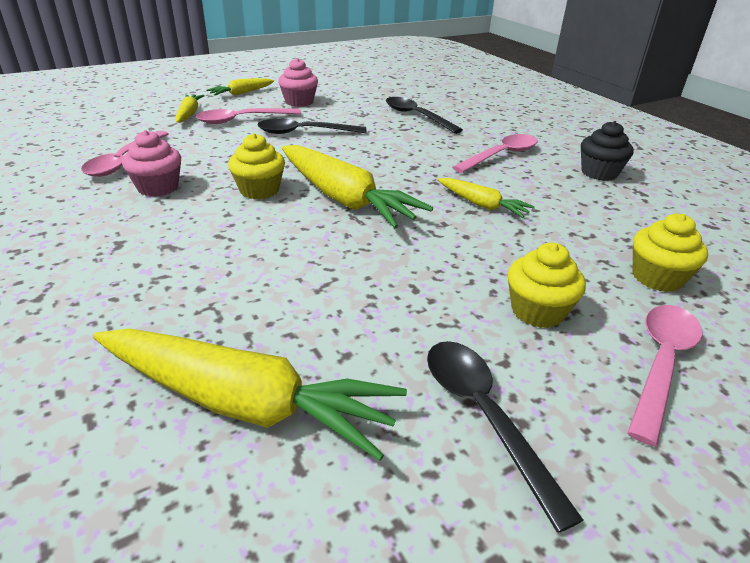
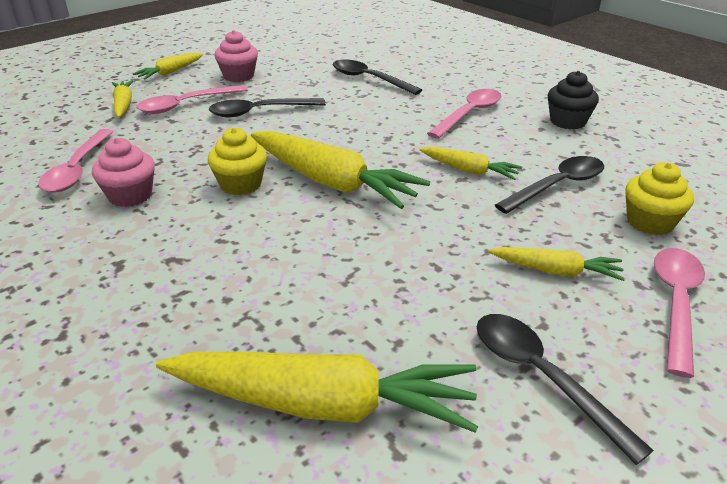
camera: 10 degrees left, 0 degrees up
(537, 311) = (556, 271): yellow cupcake -> yellow carrot
(568, 230) = (557, 186): none -> black spoon

